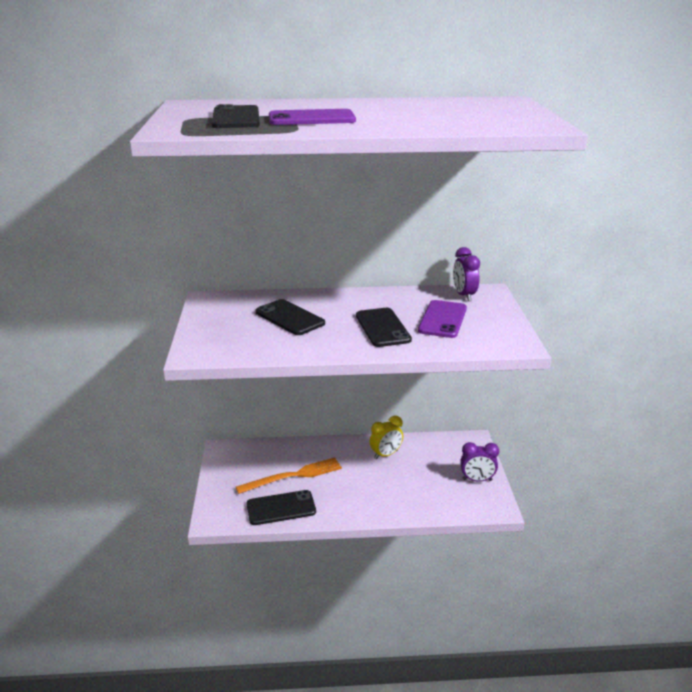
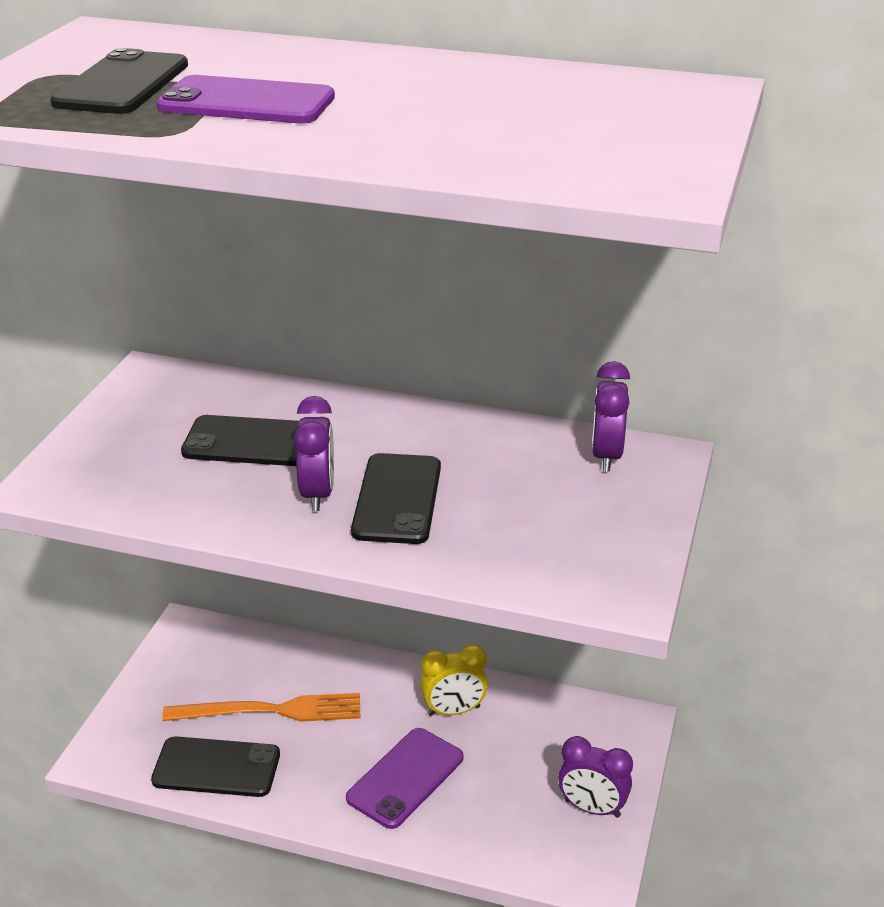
camera: 20 degrees right, 5 degrees up
(289, 318) = (252, 442): black phone -> black phone turned 60 degrees counterclockwise
(342, 332) = (317, 494): none -> purple clock
(442, 319) = (522, 504): purple phone -> purple phone (405, 778)

